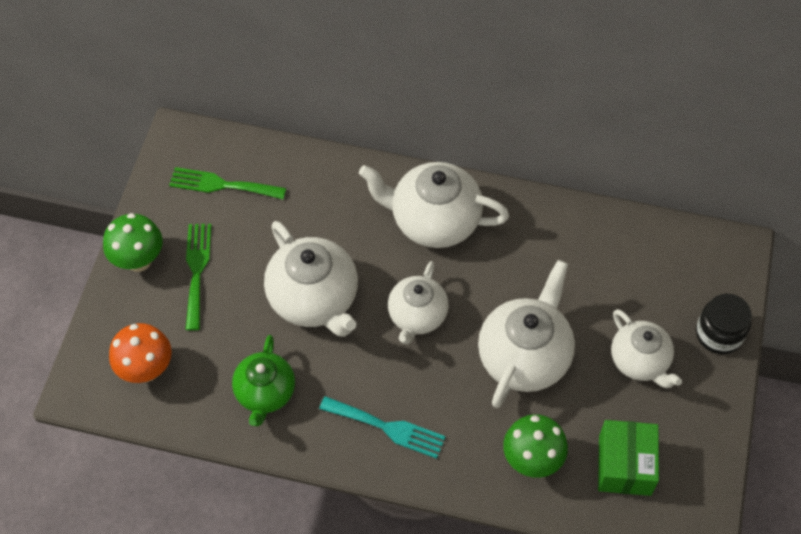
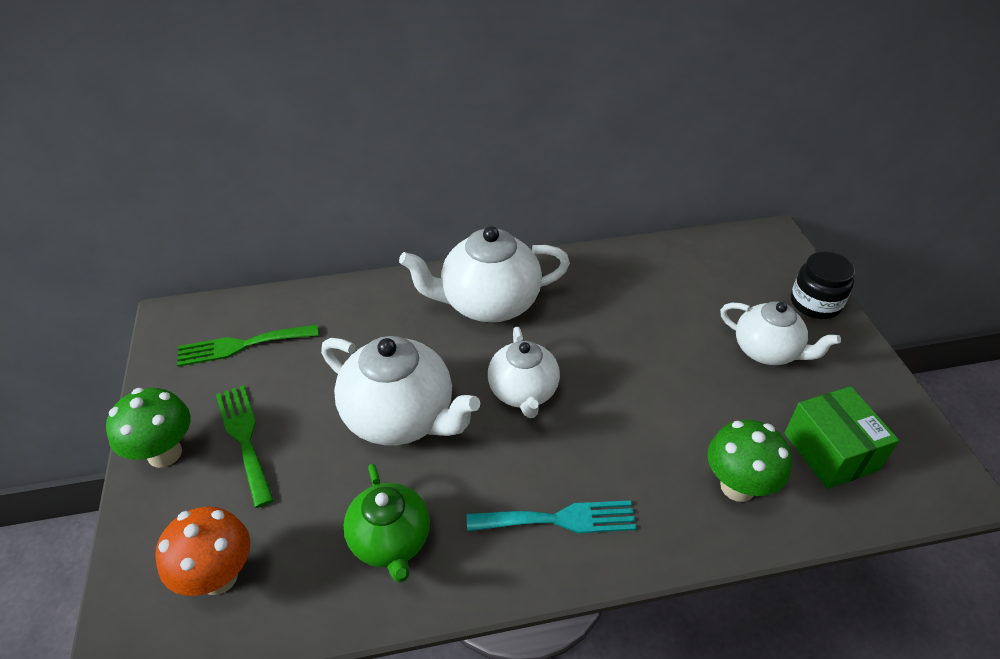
camera: 25 degrees left, 15 degrees down
(524, 356) = (657, 388): white teapot -> none

